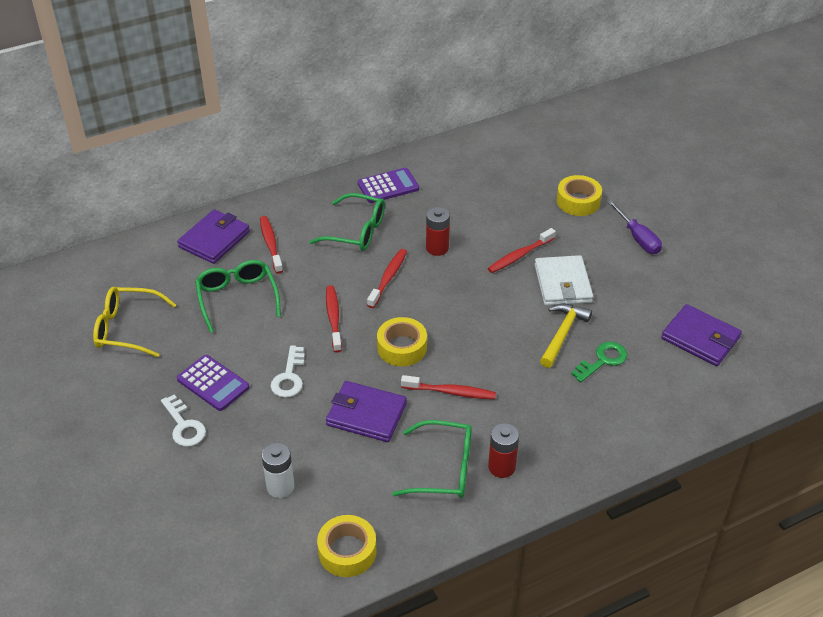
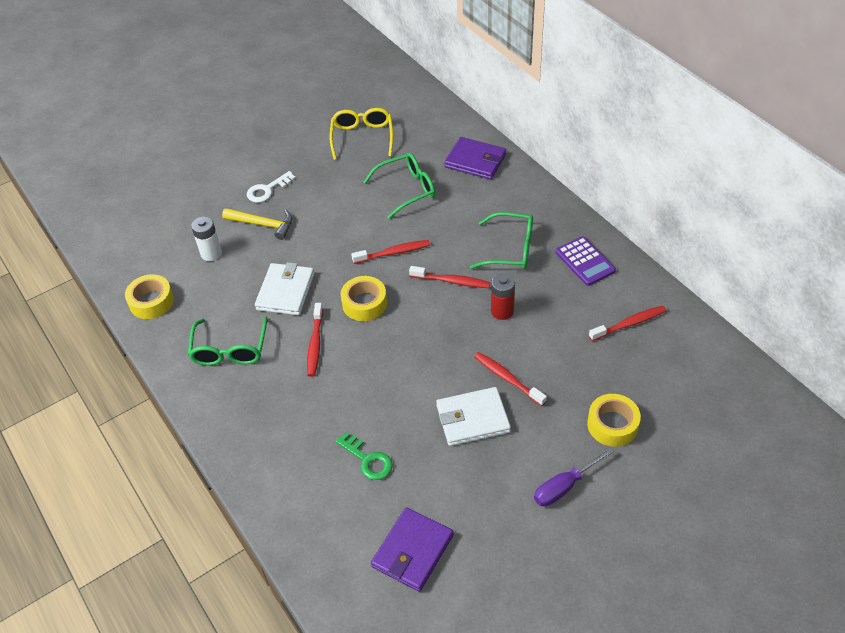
camera: 85 degrees right, 5 degrees up
(213, 383) = (311, 196): purple calculator -> none
(271, 244) = (478, 196): red toothbrush -> red toothbrush (629, 324)
(289, 377) = (322, 237): white key -> none
(357, 231) = (511, 249): green glasses -> green glasses turned 90 degrees counterclockwise
(366, 414) = (285, 292): purple wallet -> white wallet
(501, 467) = (232, 389): red battery -> none
(562, 334) = (400, 423): yellow hammer -> yellow hammer (263, 224)

